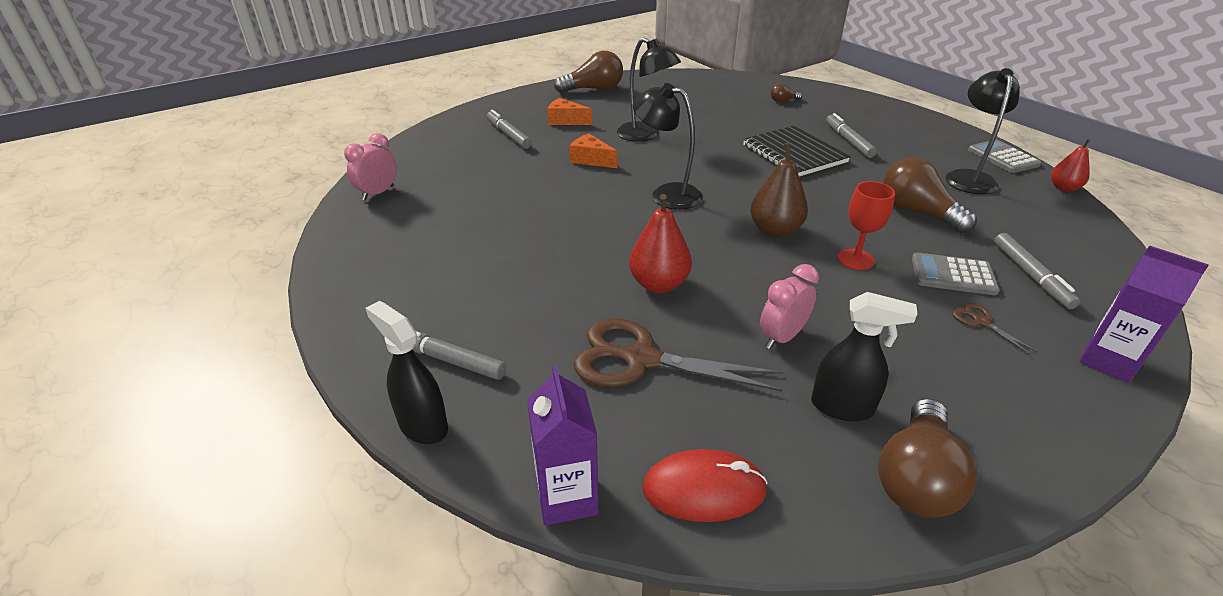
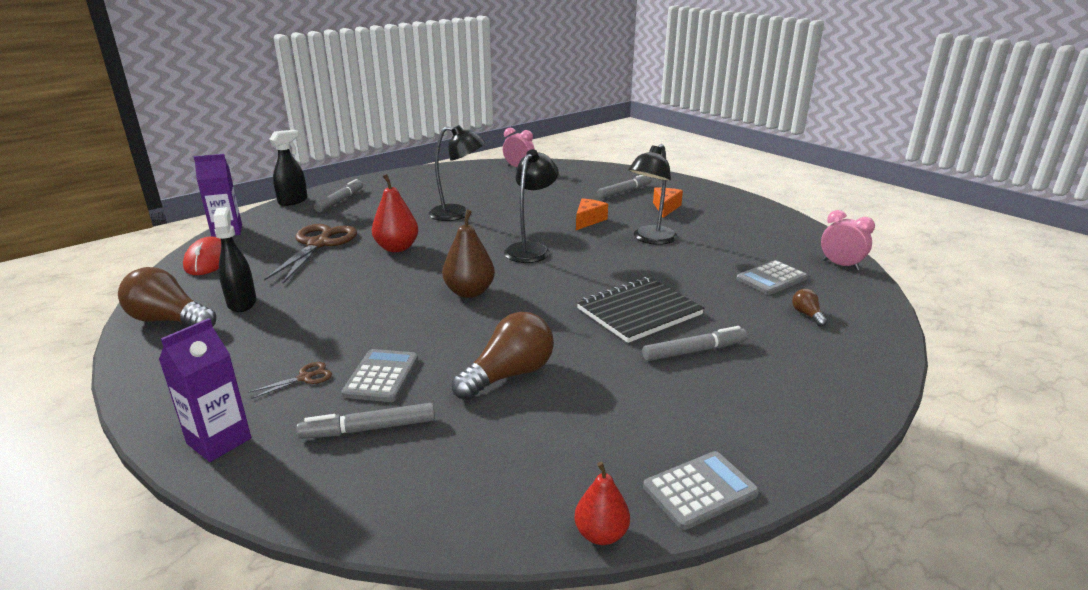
camera: 85 degrees right, 10 degrees down
(593, 89) = (752, 214): brown light bulb -> none
(726, 102) = (771, 278): none -> grey calculator
(782, 337) = (321, 287): pink clock -> pink clock (840, 265)
(842, 407) = (242, 303): black spray bottle -> black spray bottle turned 150 degrees clockwise
(855, 259) = (417, 326): red goblet -> none
(968, 177) = (613, 435): black lamp -> black lamp (458, 214)

